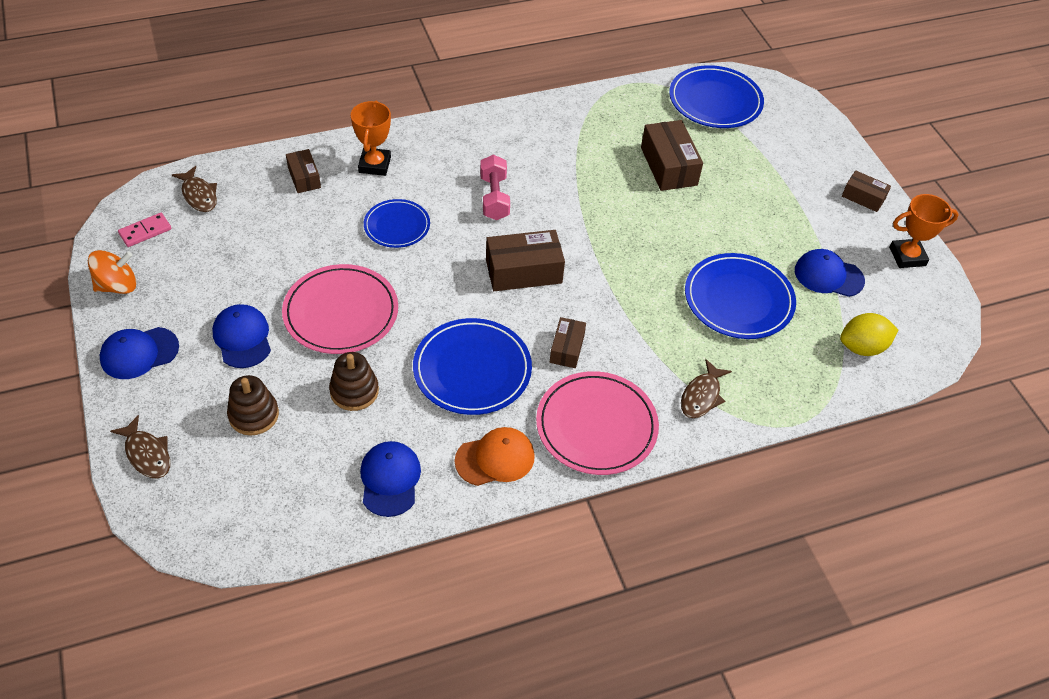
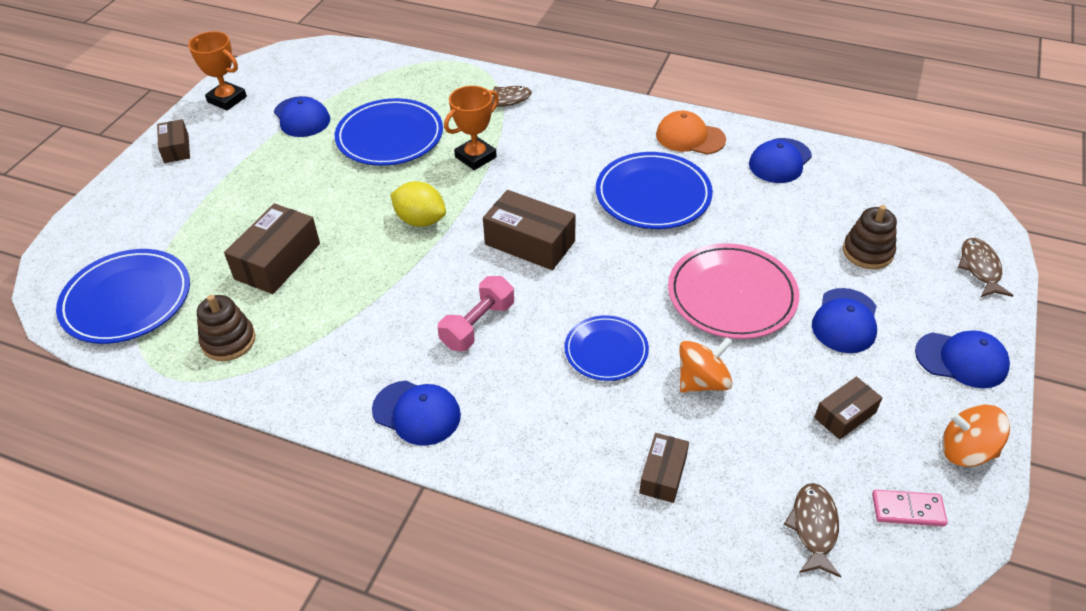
camera: 135 degrees left, 5 degrees down
(318, 240) = (702, 381): none -> orange spinning top
(354, 391) = (766, 227): brown stacking toy -> brown stacking toy (228, 341)
(374, 165) = (565, 442): orange trophy -> orange trophy (475, 157)
(473, 136) = (417, 413): none -> blue cap
(567, 349) = (562, 171): brown box -> brown box (845, 415)
(596, 426) = (597, 120): pink plate -> none
(862, 347) = (356, 73): yellow lemon -> yellow lemon (420, 220)

